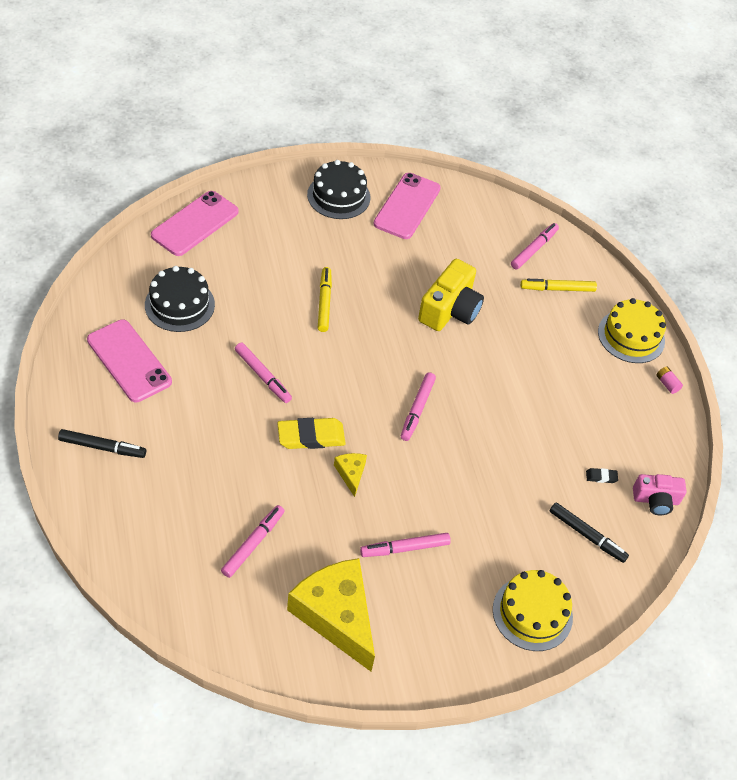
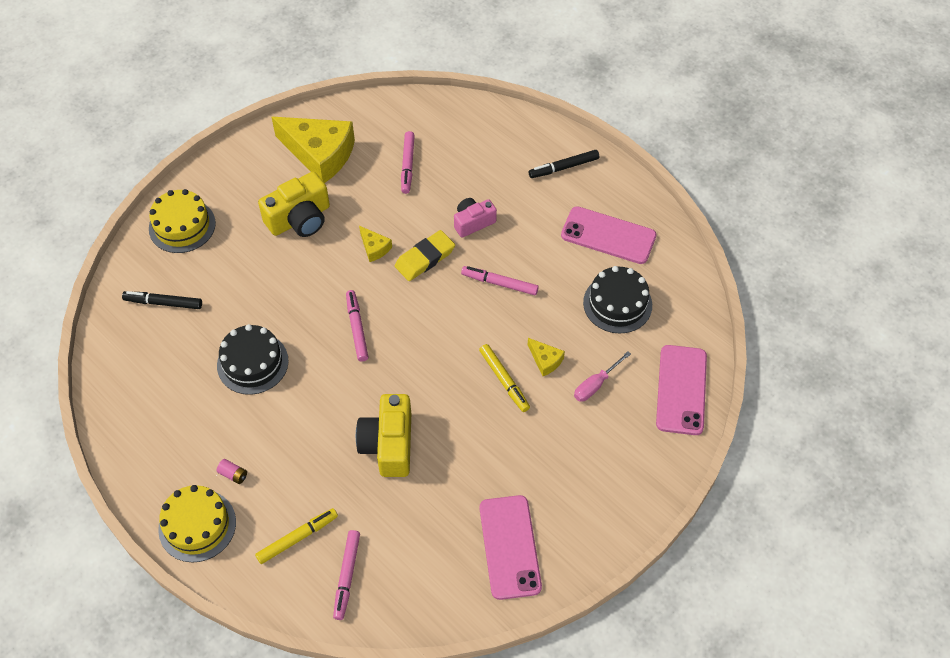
camera: 155 degrees right, 5 degrees up
(255, 261) = (596, 384): none -> pink screwdriver
(279, 298) = (545, 360): none -> yellow cheese
(338, 196) = (585, 513): black cake -> black cake (252, 363)
(405, 548) = (299, 219): pink marker -> yellow camera
(601, 477) = (170, 358): black eraser -> none
(656, 500) = (115, 364): pink camera -> pink camera (473, 222)
(667, 384) = (141, 489): pink battery -> pink battery (233, 474)

